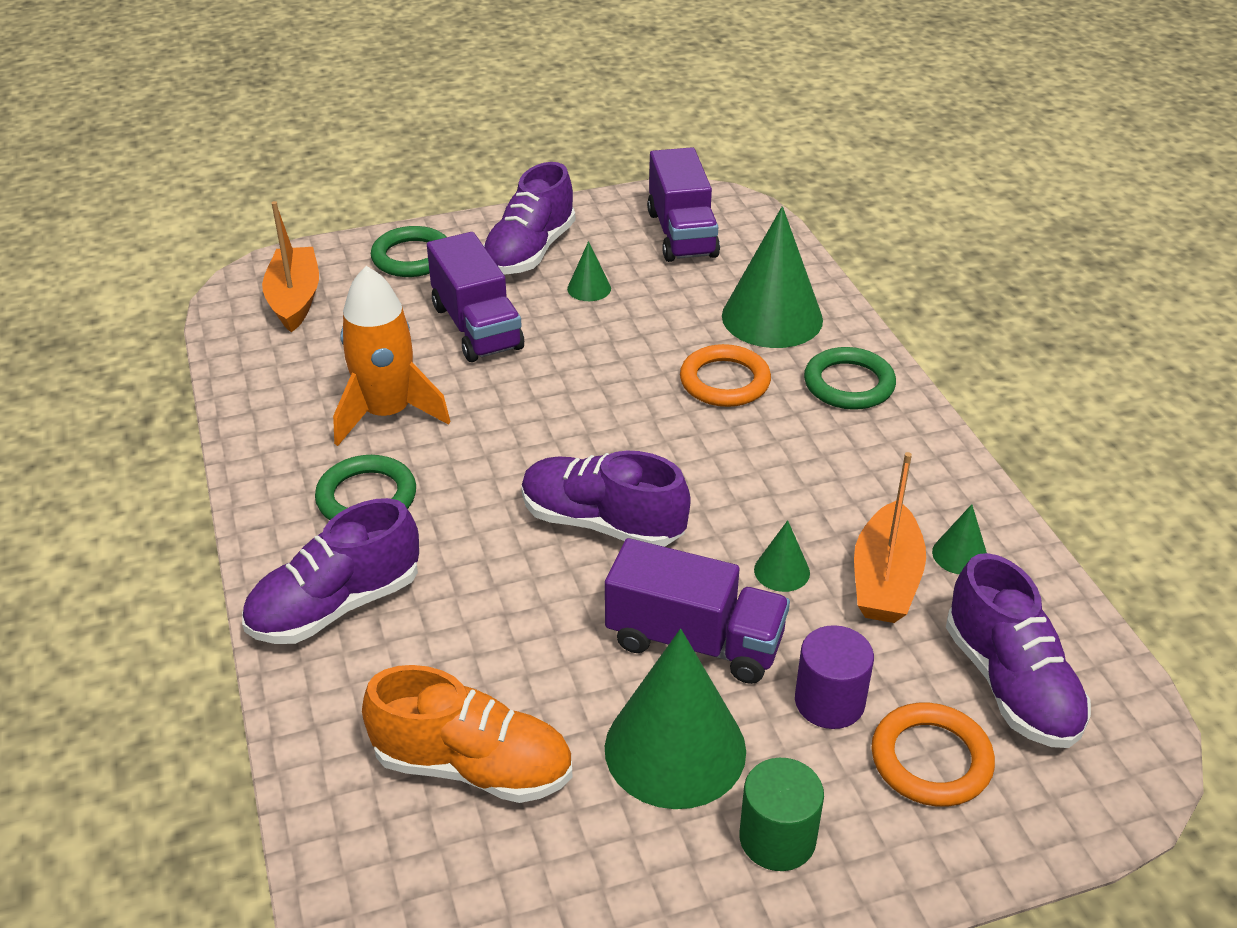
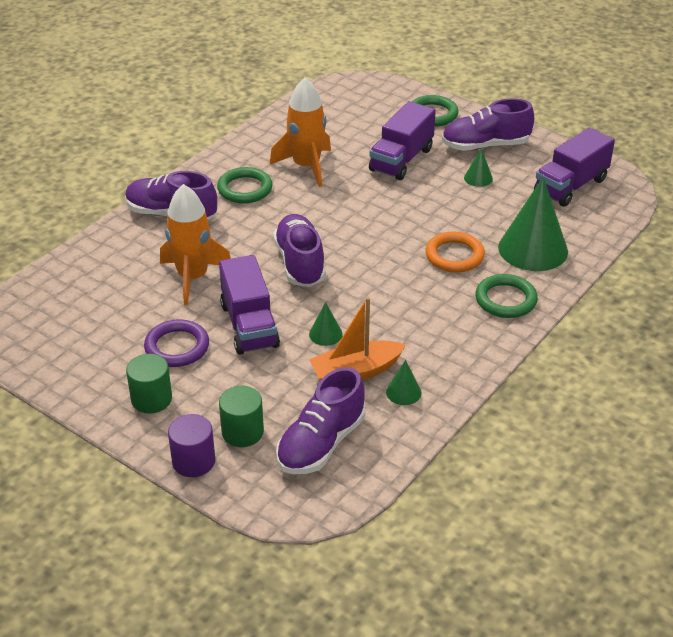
camera: 55 degrees right, 0 degrees up
(295, 299) = (357, 100): orange boat -> none
(473, 766) = (117, 294): orange shoe -> none
(521, 652) = (193, 277): none -> orange rocket
(675, 749) = (177, 347): green cone -> purple ring
(829, 702) = (250, 384): purple cylinder -> purple cylinder (193, 461)
(931, 759) = (242, 432): orange ring -> green cylinder

